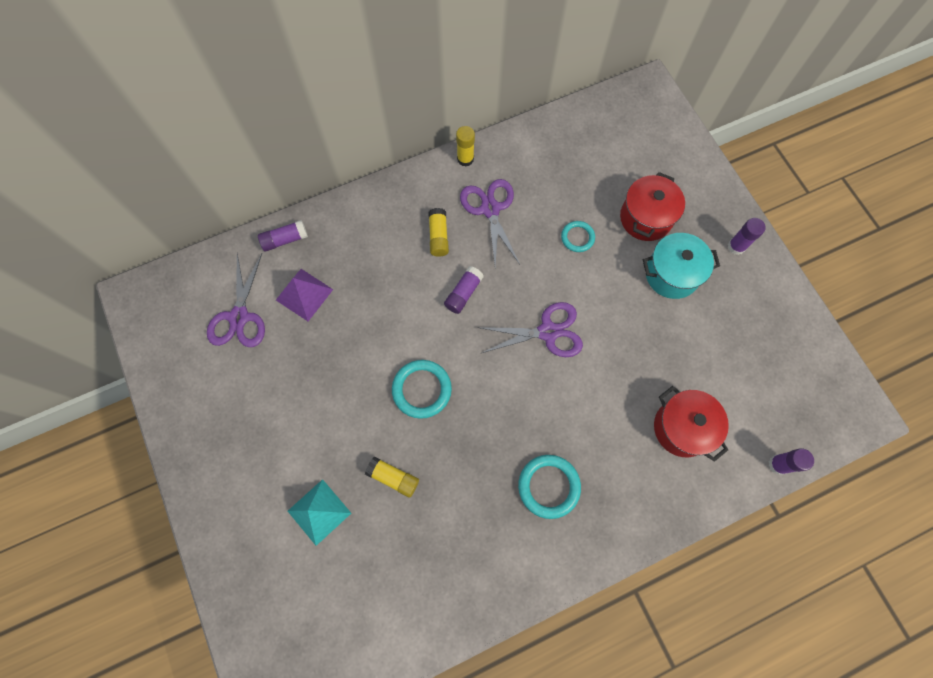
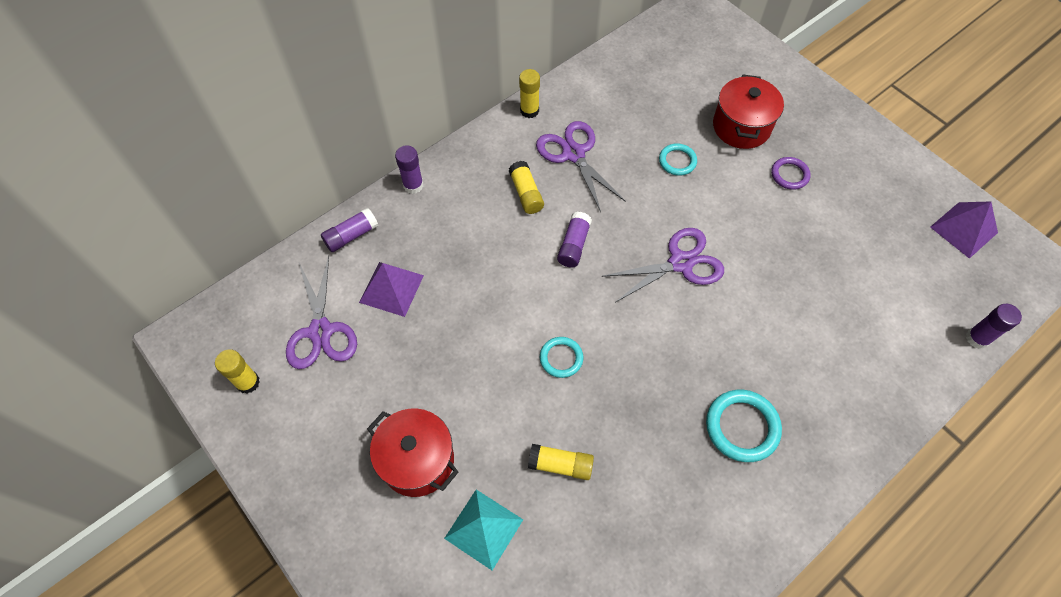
camera: 15 degrees left, 10 degrees down
(173, 345) = (248, 382): none -> yellow glue stick
(422, 389) = (561, 358): turquoise ring -> turquoise ring, size x0.61
(671, 274) = (789, 175): turquoise pot -> purple ring
(682, 428) = (862, 326): red pot -> red pot (417, 460)
(736, 246) = (844, 133): purple glue stick -> purple glue stick (413, 185)
(807, 364) = (963, 229): none -> purple pyramid

